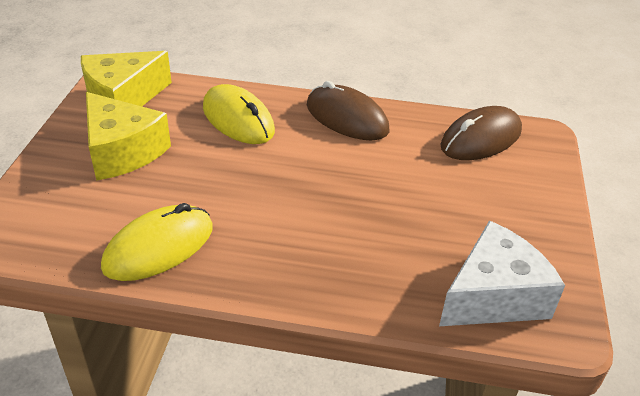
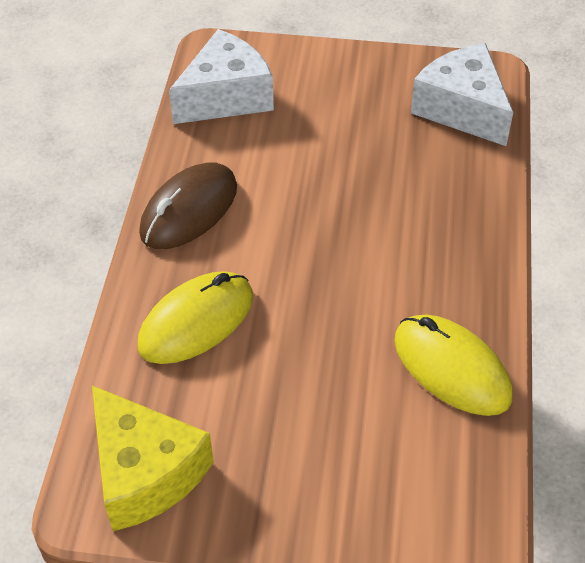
camera: 90 degrees left, 10 degrees up
(122, 151) = (278, 444): yellow cheese -> none
(481, 139) = (226, 96): brown mouse -> white cheese

